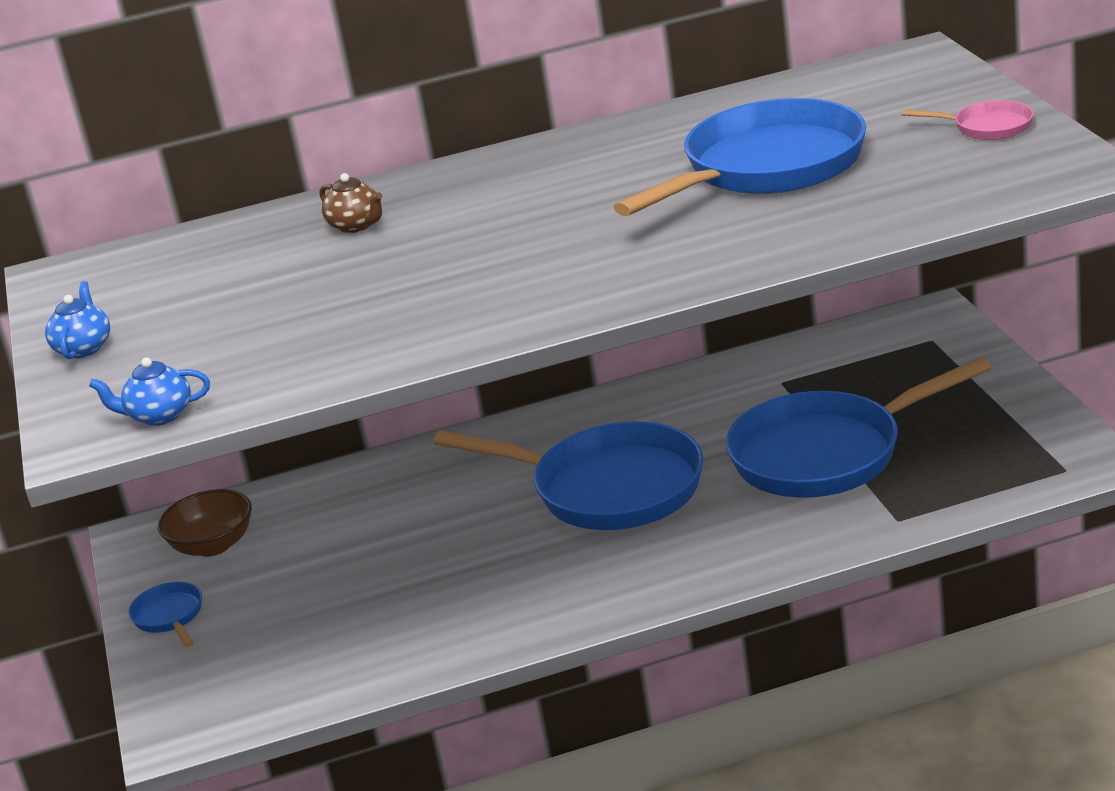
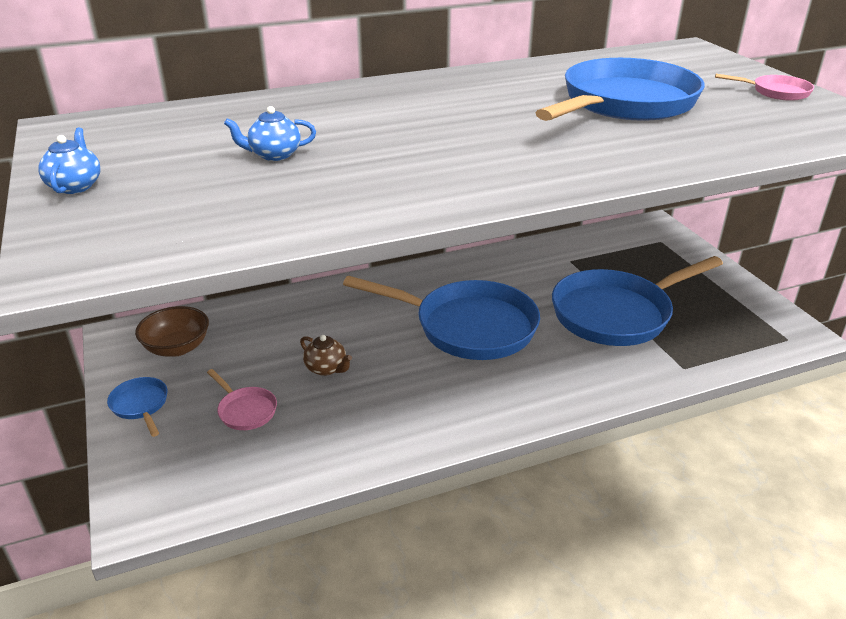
camera: 10 degrees left, 5 degrees up
(159, 416) = (140, 253): blue teapot -> blue teapot (274, 155)
(300, 613) = (245, 410): none -> pink pan
(356, 226) = (310, 114): brown teapot -> brown teapot (326, 368)

